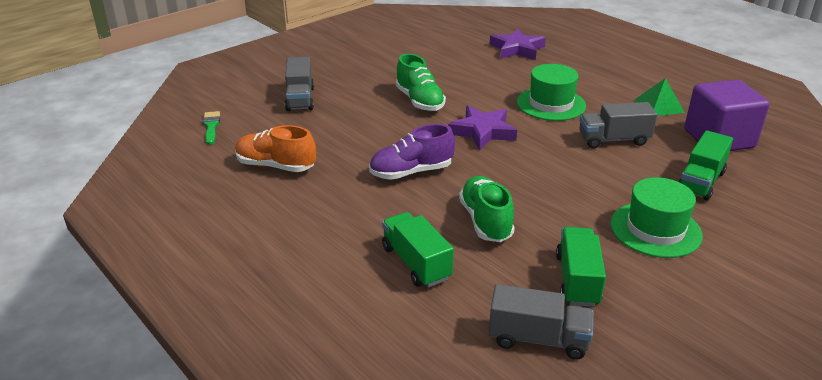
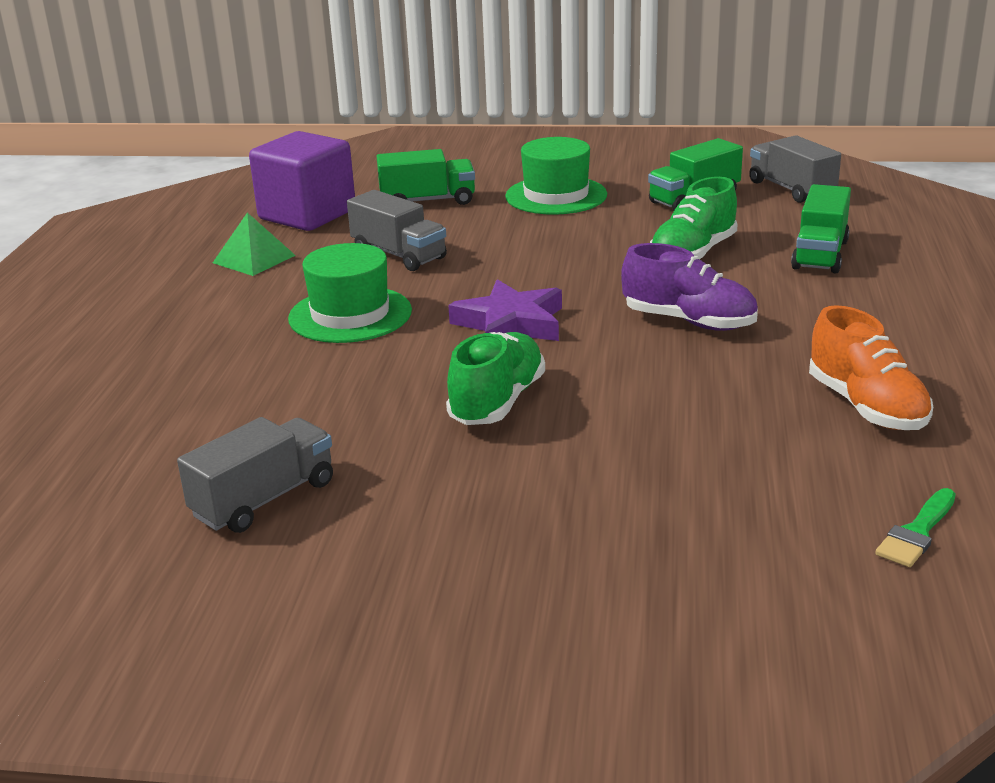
camera: 130 degrees left, 5 degrees down
(300, 99) = (678, 509): grey truck -> grey truck (264, 499)
(517, 49) = (150, 412): purple star -> none

